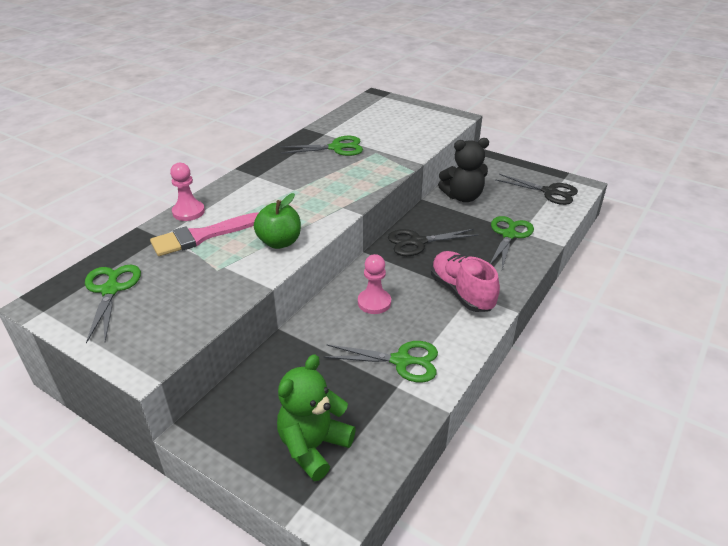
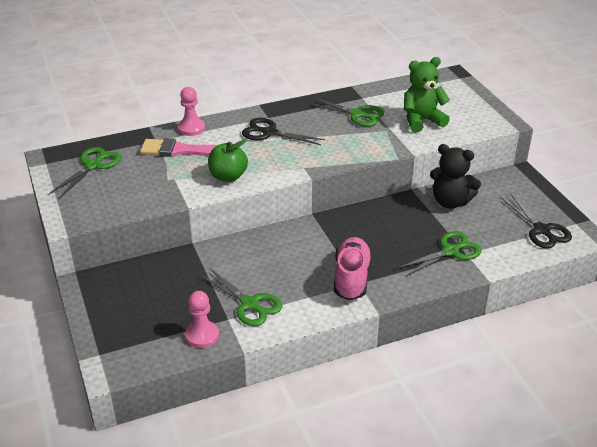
camera: 35 degrees right, 0 degrees up
(313, 446) = (137, 326): green teddy bear -> green teddy bear (422, 121)
(374, 302) = (276, 255): pink pawn -> pink pawn (202, 335)
(418, 242) = (363, 224): black scissors -> black scissors (269, 133)

